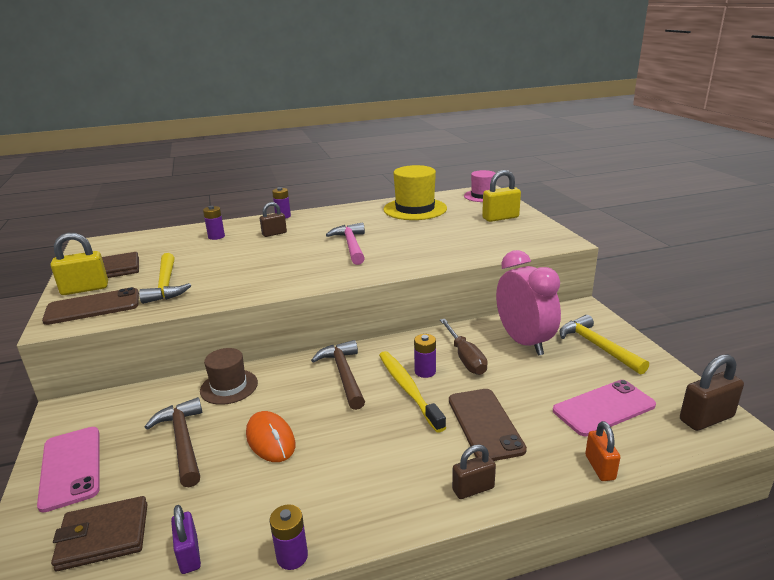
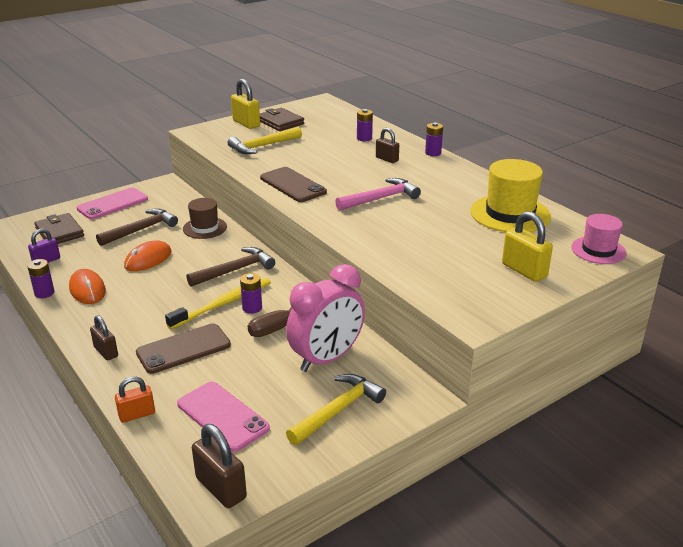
camera: 70 degrees right, 5 degrees up
(93, 307) = (221, 134): brown phone -> brown phone (292, 185)
(312, 504) = (87, 289): none -> orange mouse

